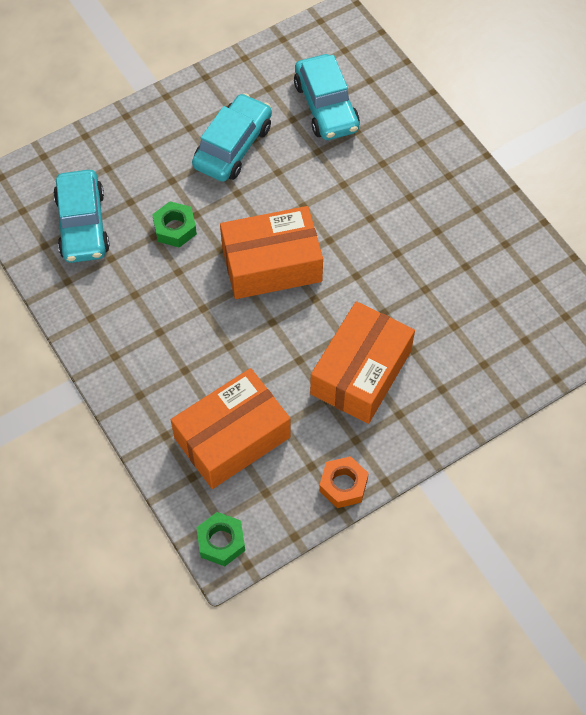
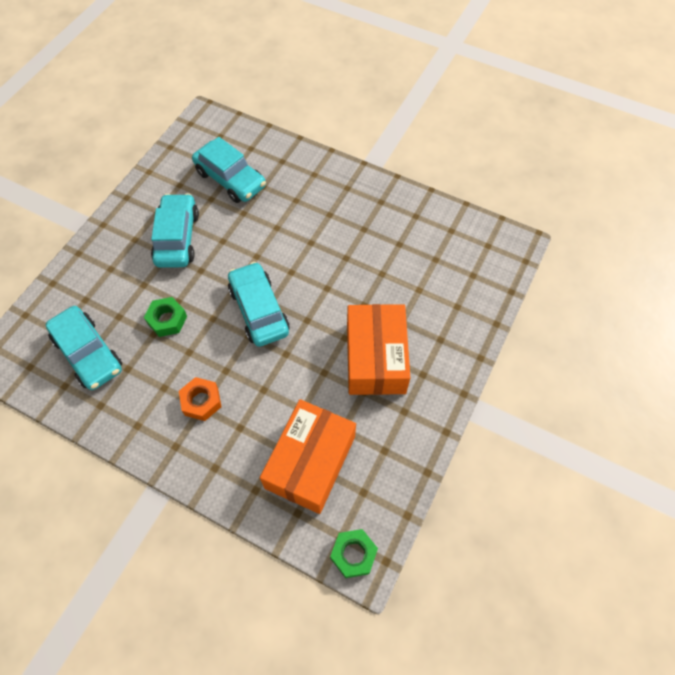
camera: 30 degrees left, 0 degrees up
(271, 264) = (259, 310): orange box -> turquoise car
(343, 485) = (418, 452): orange nut -> orange nut (201, 401)

